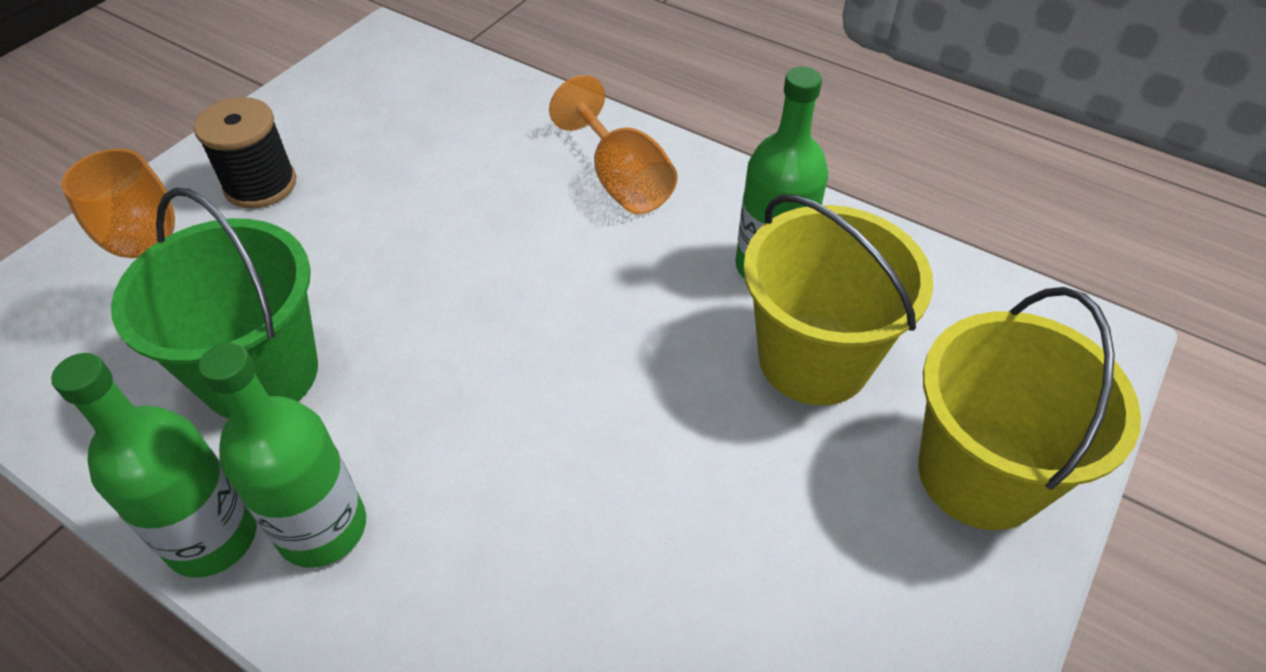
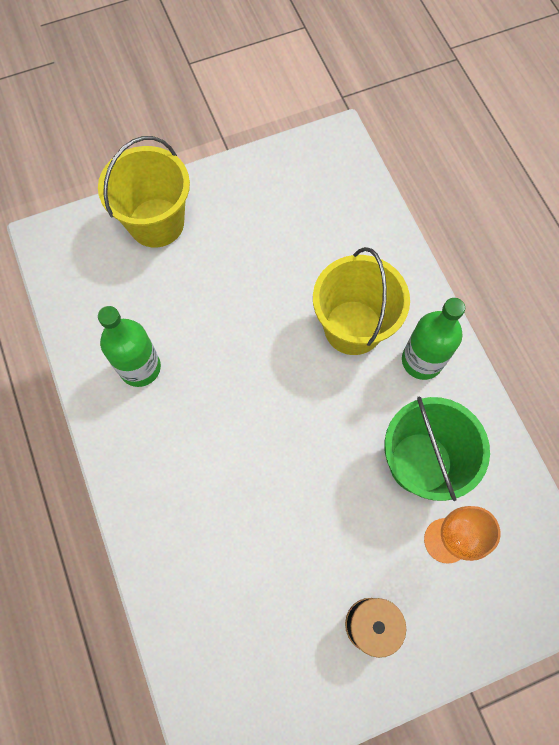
camera: 145 degrees left, 20 degrees up
(212, 537) = (468, 384): green bottle -> none
(621, 180) = (163, 479): orange goblet -> none
(814, 359) = (169, 307): yellow bucket -> yellow bucket (353, 327)

